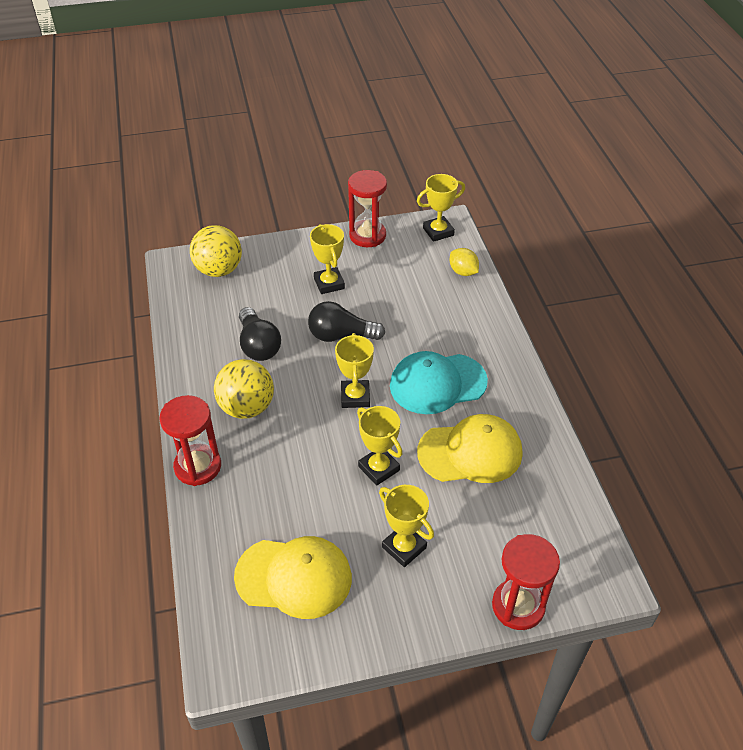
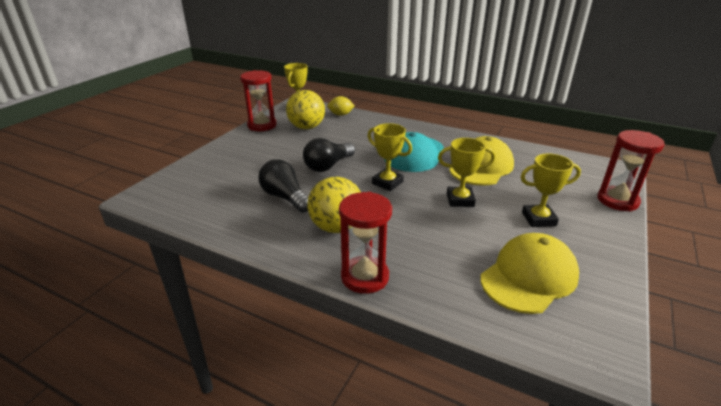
camera: 50 degrees left, 15 degrees down
(219, 270) = (186, 182): yellow ball -> yellow ball (306, 127)
(258, 345) = (285, 197): black light bulb -> black light bulb turned 150 degrees counterclockwise
(329, 283) = (277, 151): yellow trophy -> none

